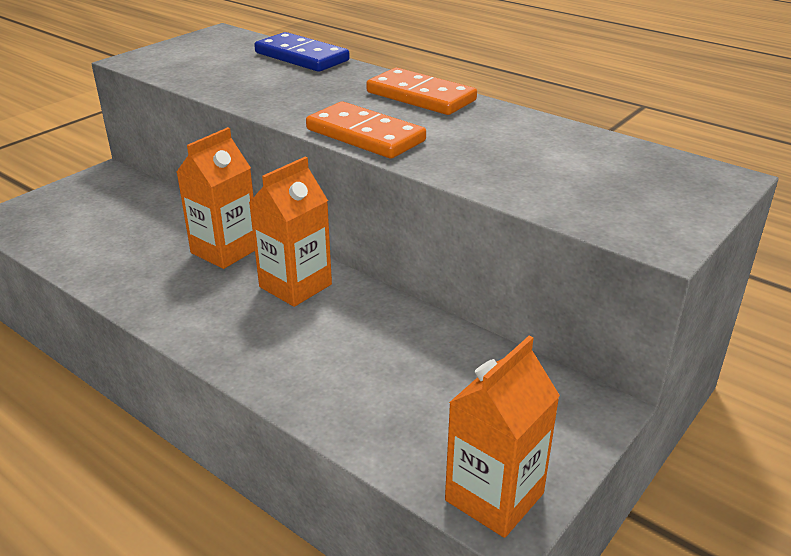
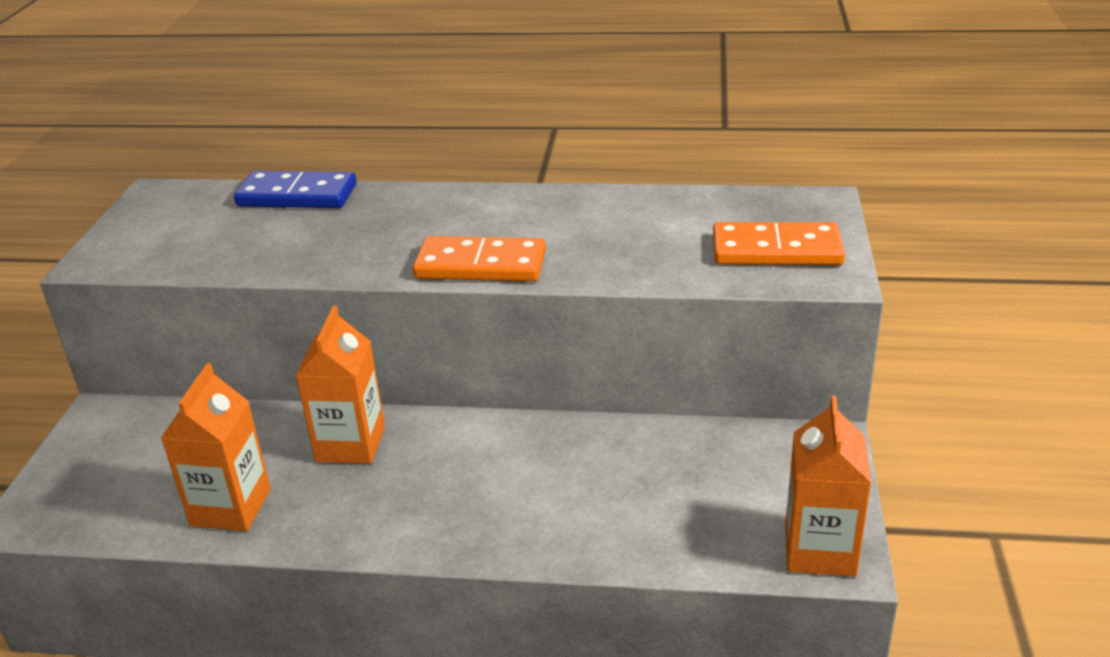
camera: 30 degrees left, 0 degrees up
(295, 286) = (465, 449): orange carton -> orange carton (231, 507)
(421, 96) = (482, 204): orange domino -> orange domino (776, 250)

